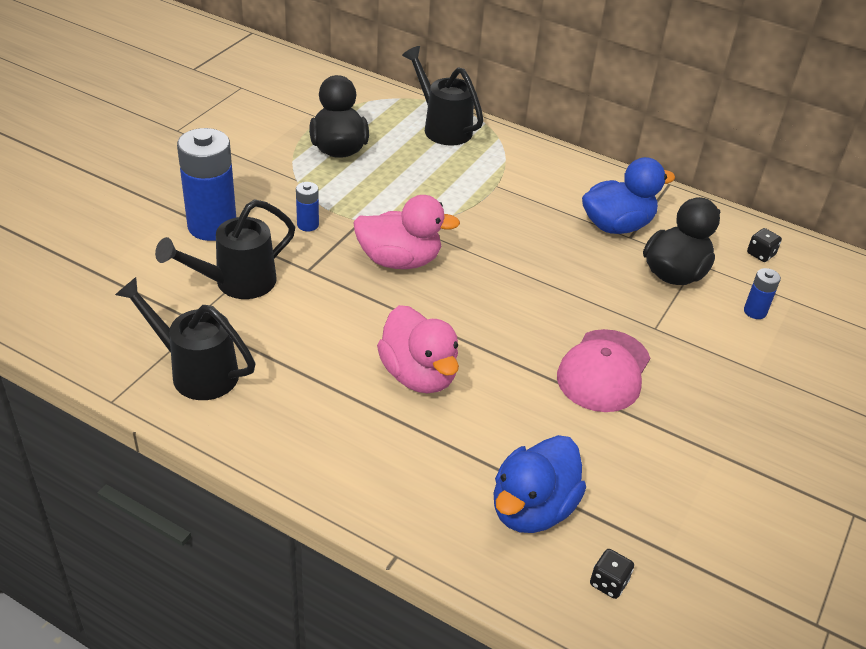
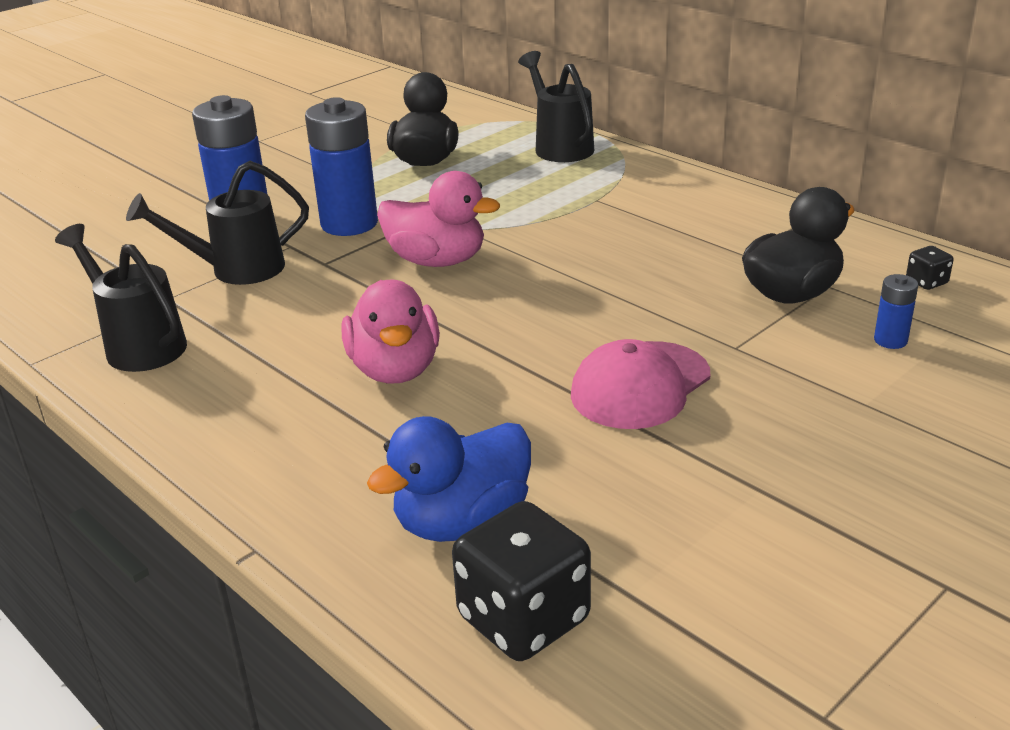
camera: 20 degrees right, 10 degrees down
(308, 225) = (349, 224): blue battery -> blue battery, size x2.19
(608, 583) = (523, 619): black dice -> black dice, size x2.20
(617, 225) = (734, 243): blue duck -> none

